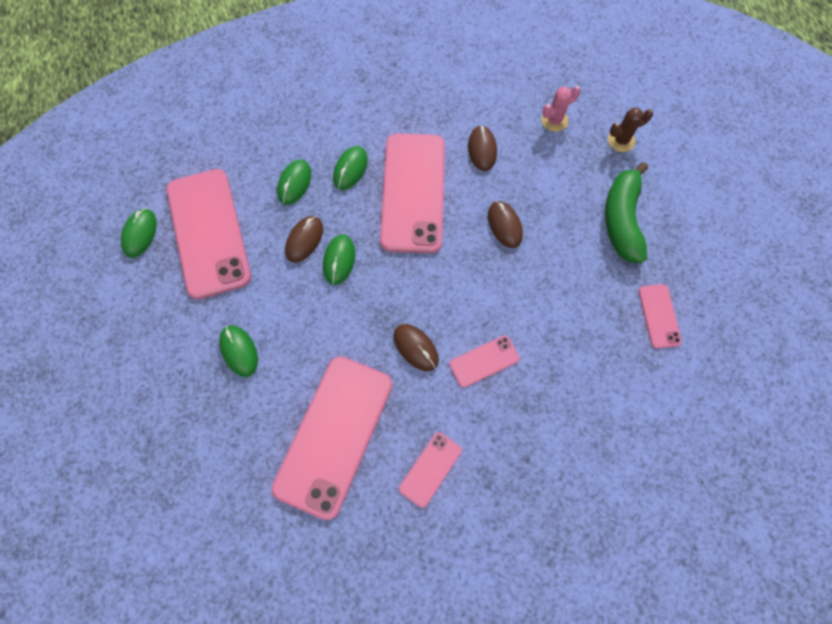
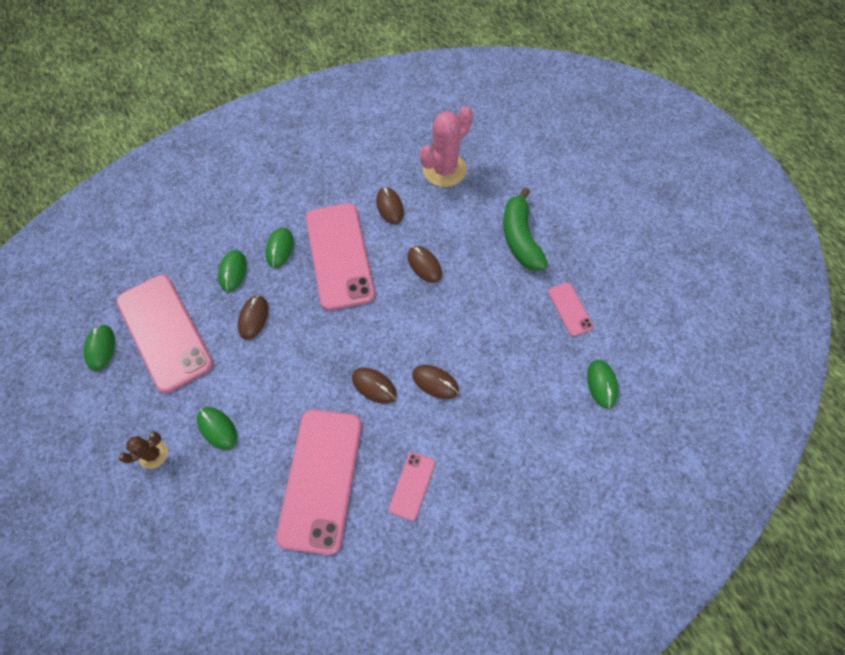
camera: 15 degrees left, 5 degrees down
(339, 260) = (288, 328): green mouse -> green mouse (601, 384)
(484, 361) = (435, 382): pink phone -> brown mouse
(554, 120) = (444, 170): pink cactus -> pink cactus, size x1.89
(621, 140) = (503, 174): brown cactus -> brown cactus (153, 454)

